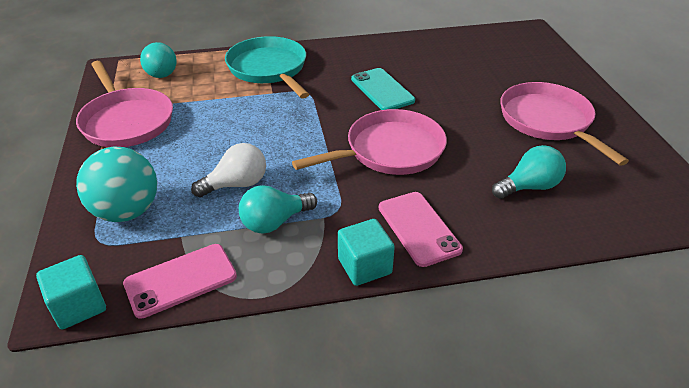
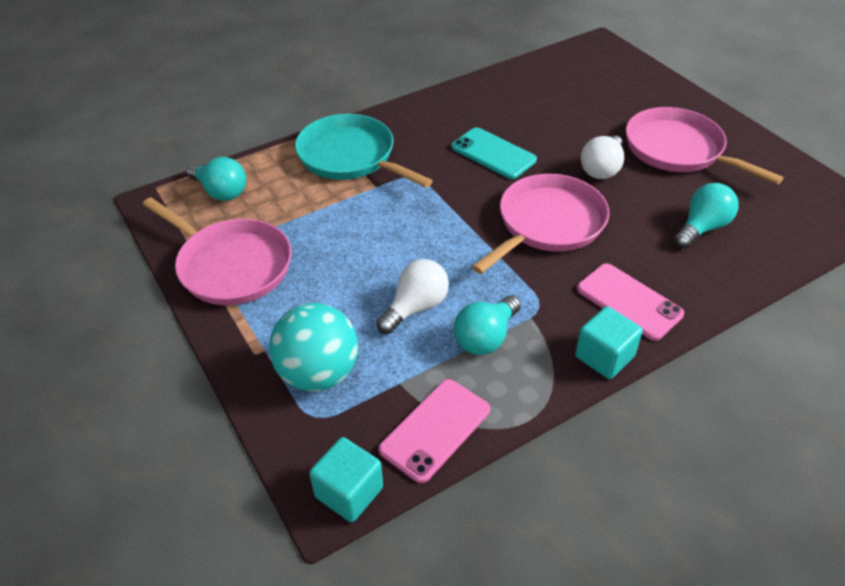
camera: 20 degrees left, 5 degrees up
(467, 120) = (602, 169): none -> white light bulb

